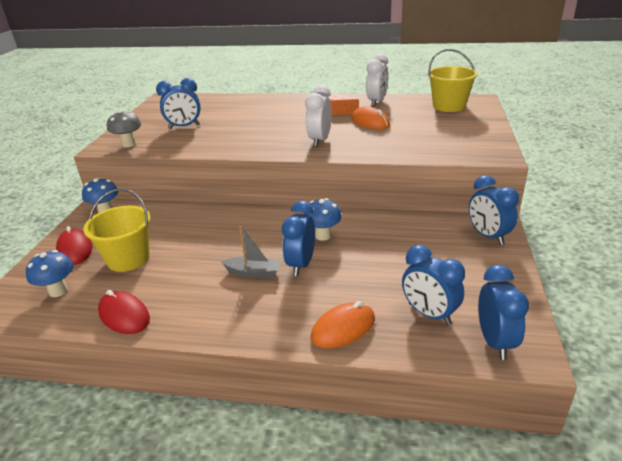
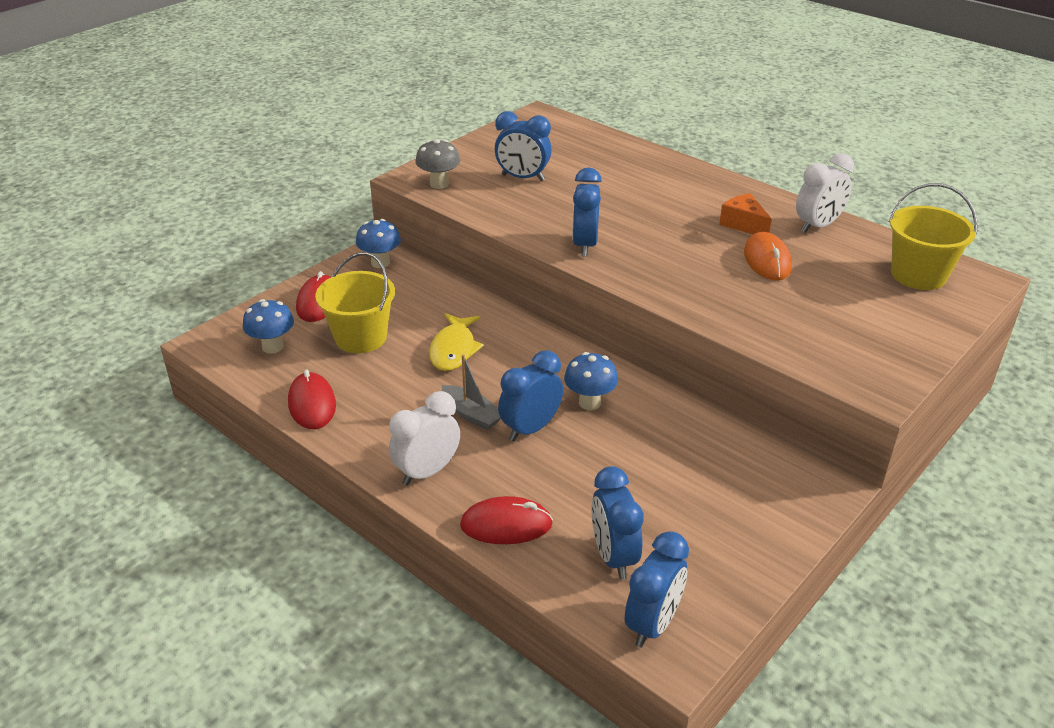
camera: 30 degrees right, 5 degrees up
(205, 241) = (454, 349): none -> yellow fish
(319, 140) = (666, 266): white clock -> white clock (427, 472)
(343, 328) = (506, 525): orange mouse -> red mouse
(488, 236) = (797, 498): blue clock -> blue clock (585, 245)

